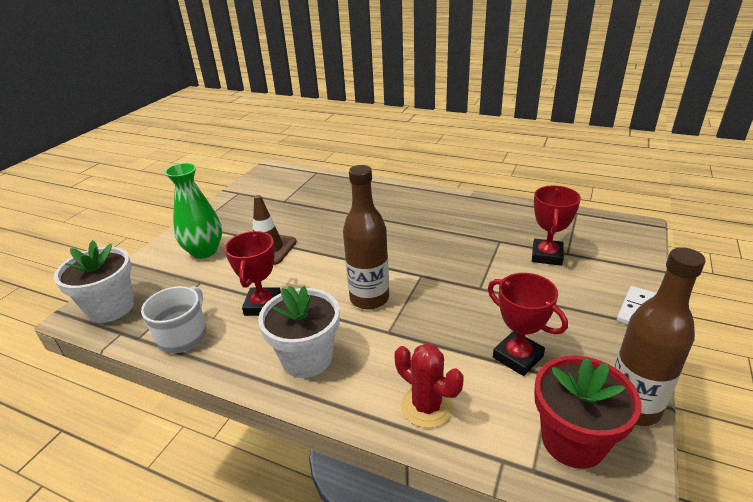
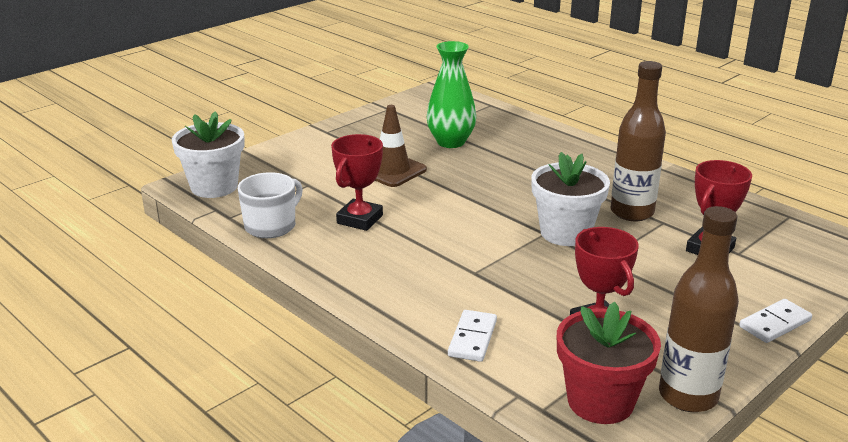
camera: 20 degrees right, 5 degrees down
(204, 251) = (324, 158): green vase -> green vase (451, 142)
(307, 358) = (379, 273): white flower pot -> white flower pot (565, 233)
(369, 298) = (473, 240): brown bottle -> brown bottle (632, 212)
(427, 406) = (472, 338): red cactus -> white domino

